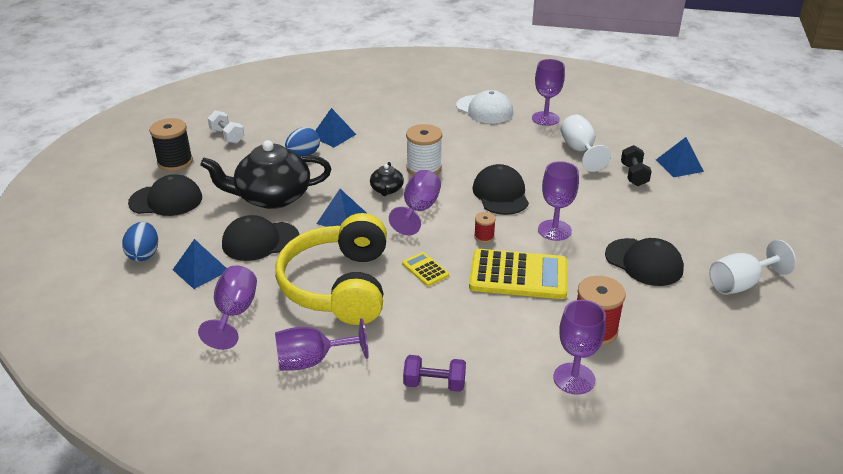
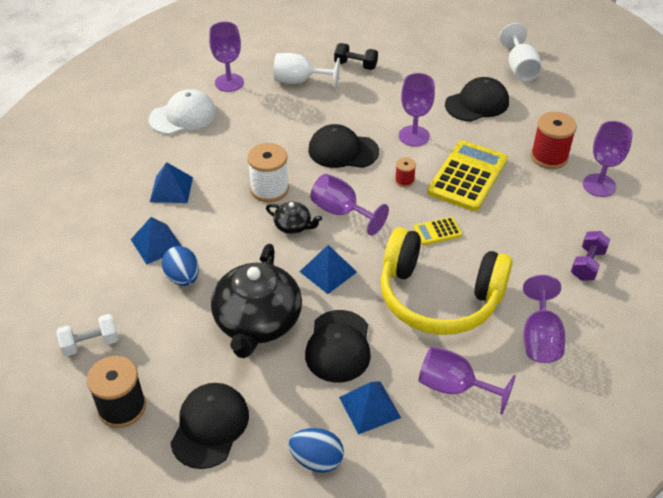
camera: 70 degrees left, 10 degrees up
(679, 165) = (355, 37): blue pyramid -> blue pyramid (171, 189)

